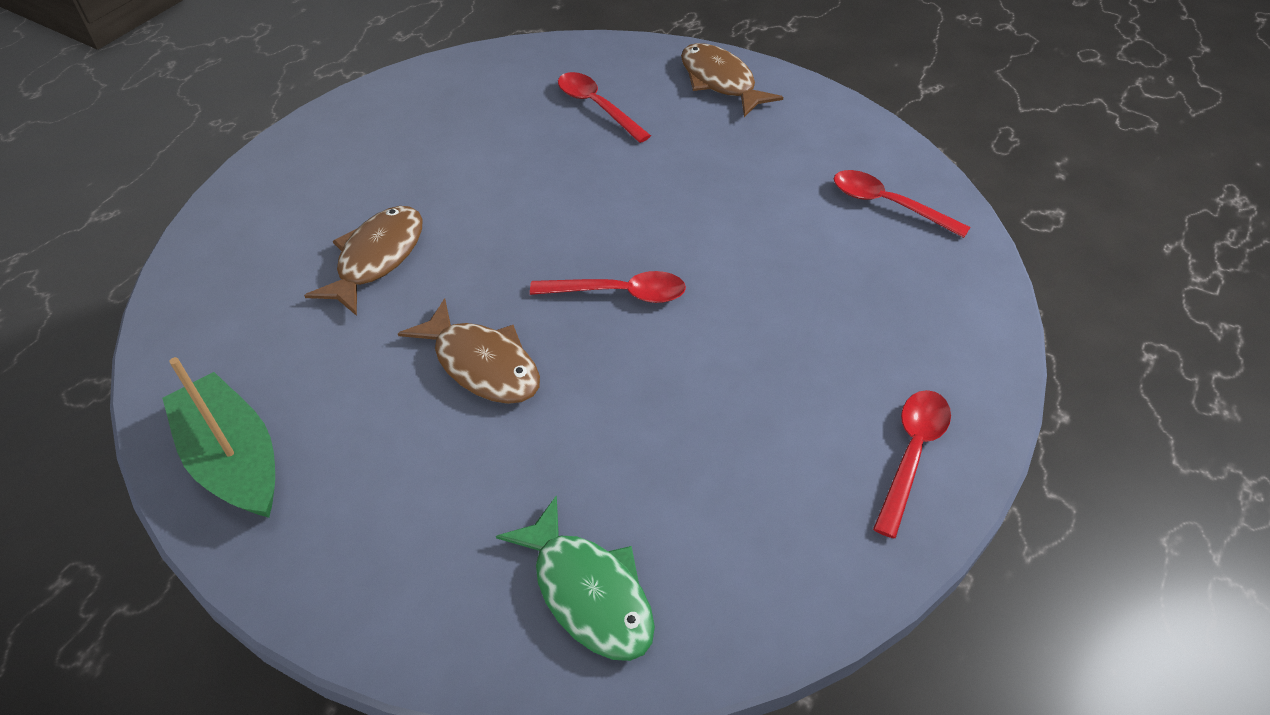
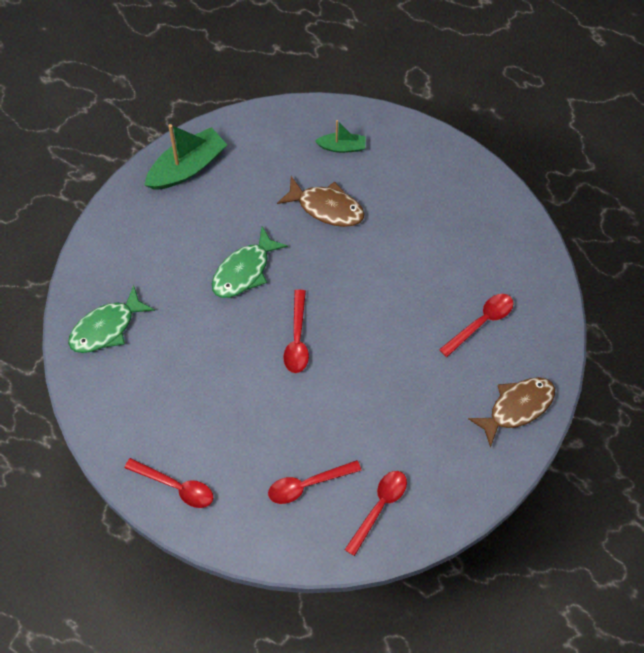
camera: 90 degrees right, 15 degrees up
(265, 240) = (342, 147): none -> green boat
(482, 364) = (244, 271): brown fish -> green fish
(870, 280) = (307, 485): none -> red spoon

